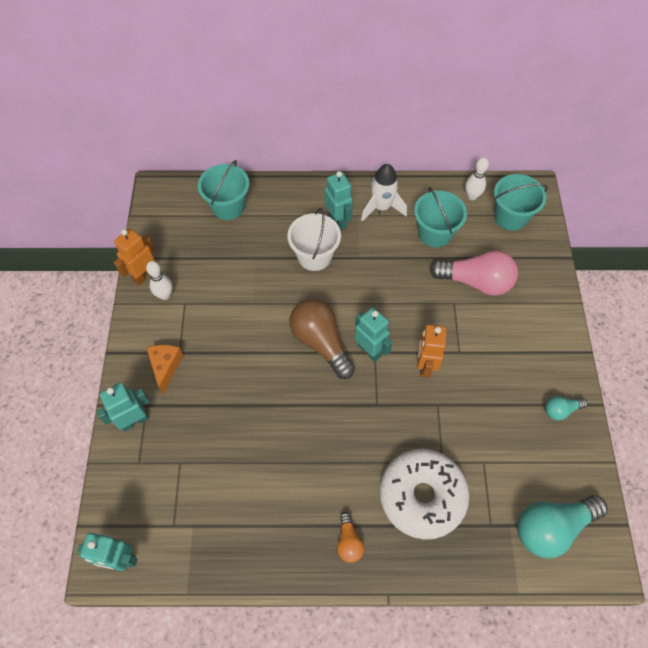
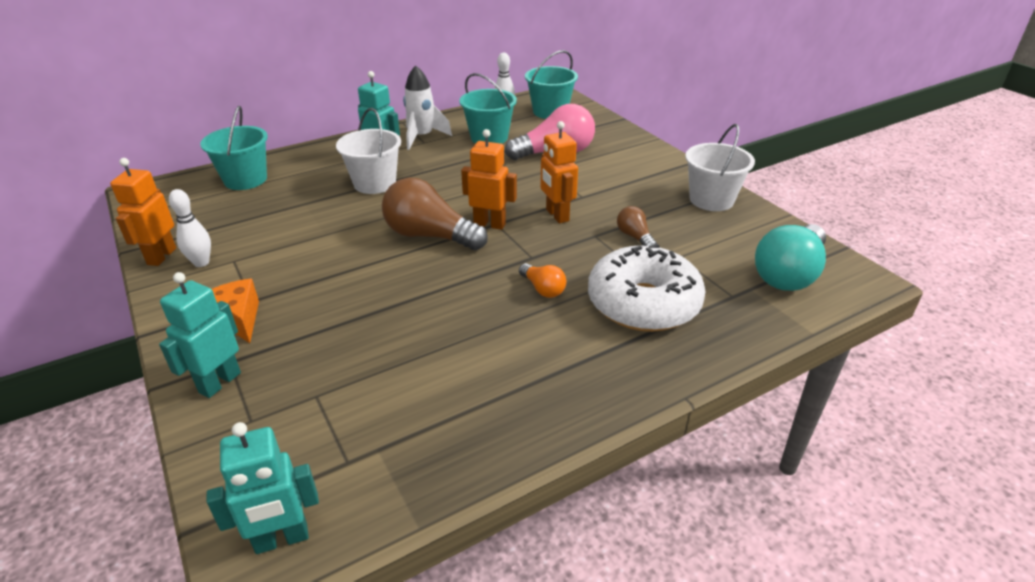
camera: 30 degrees left, 25 degrees down
(348, 541) = (598, 373): orange light bulb -> orange light bulb (543, 289)
(369, 350) = (490, 224): turquoise robot -> orange robot
(466, 422) = (634, 237): none -> brown light bulb
(560, 410) = (711, 200): turquoise light bulb -> white bucket

